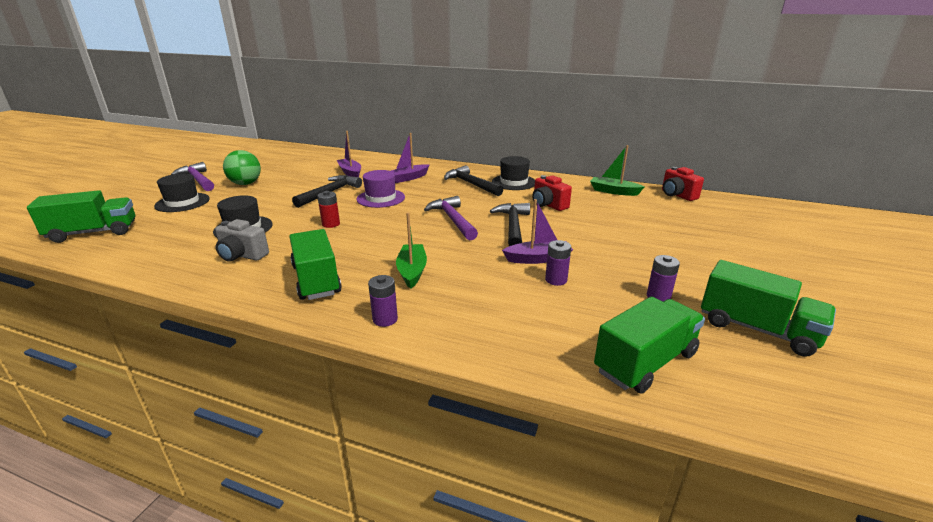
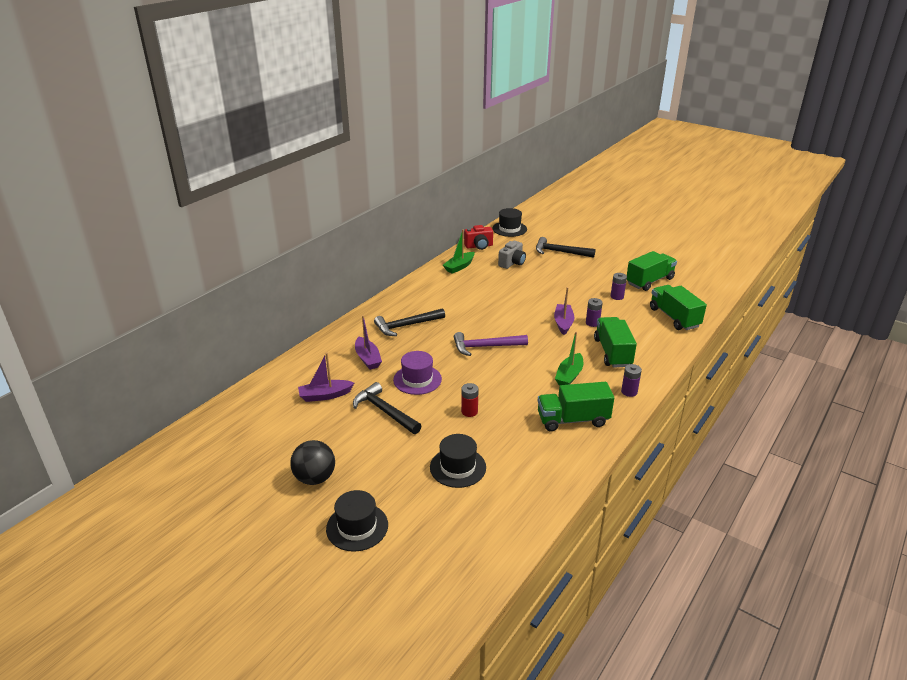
camera: 75 degrees left, 5 degrees up
(93, 233) = (426, 588): green truck -> green truck (612, 352)
(197, 180) = (270, 526): purple hammer -> none
(242, 255) = (520, 462): grey camera -> grey camera (512, 263)
(245, 184) = (315, 478): green ball -> black ball
(412, 271) = (569, 375): green boat -> green boat turned 75 degrees counterclockwise
(513, 226) = (508, 322): black hammer -> black hammer (560, 252)
(514, 182) = (414, 304): black hat -> black hat (509, 229)
(548, 205) = (474, 299): red camera -> none

